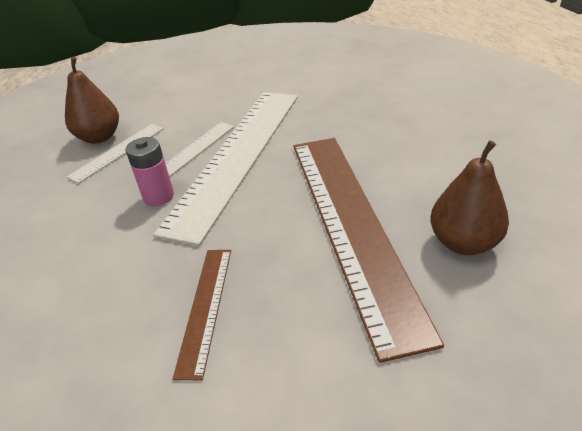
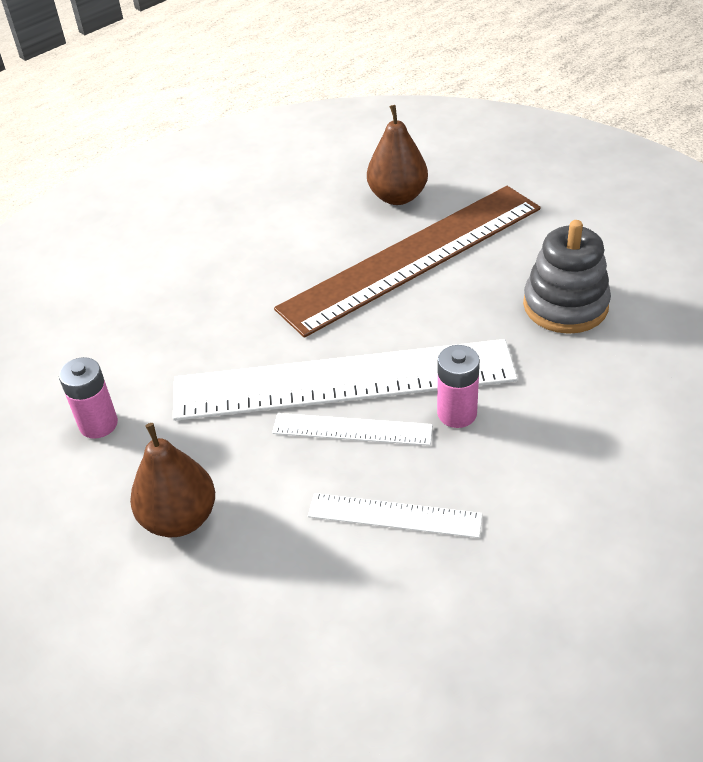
camera: 115 degrees left, 5 degrees up
(99, 137) = (370, 568): brown pear -> brown pear (179, 518)
(205, 307) = (565, 305): brown ruler -> grey stacking toy
(283, 74) = (98, 424): none -> pink battery

